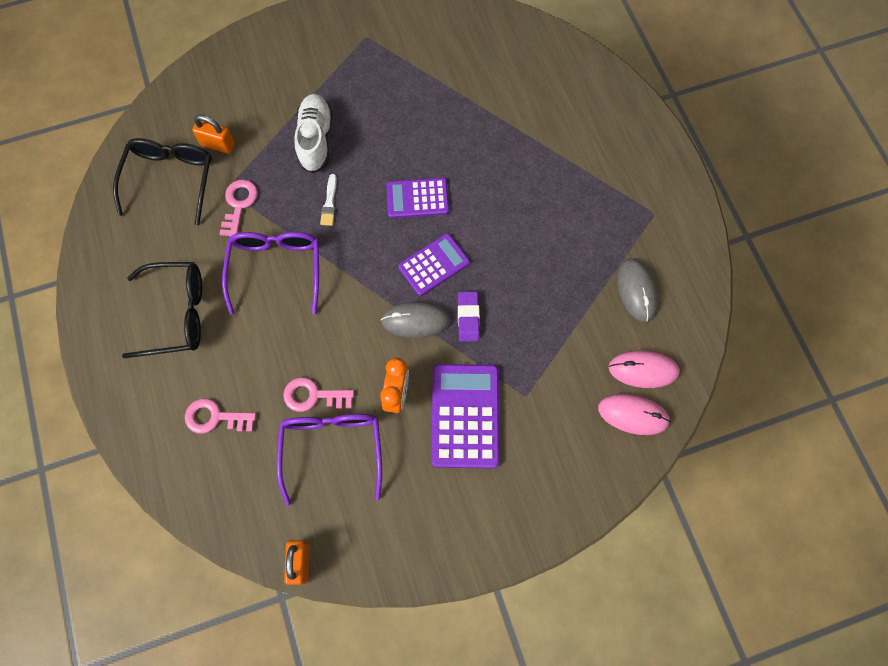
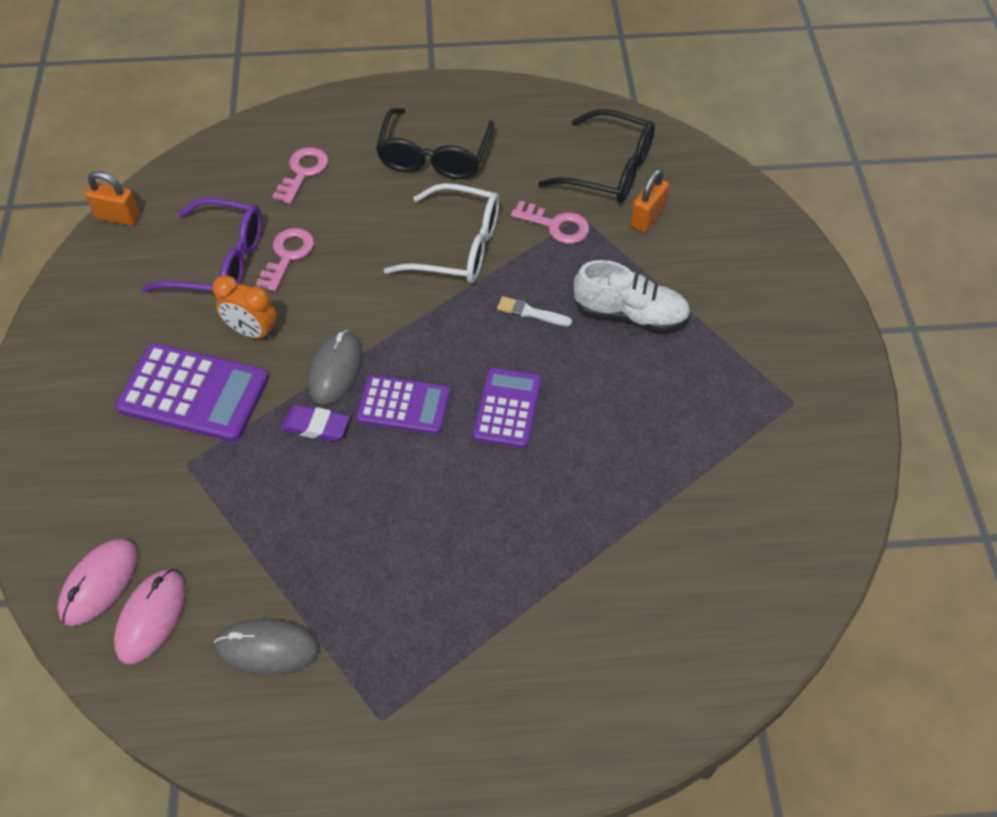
camera: 105 degrees right, 15 degrees down
(276, 268) = (458, 247): purple glasses -> white glasses
(434, 265) = (403, 405): purple calculator -> purple calculator turned 60 degrees counterclockwise

